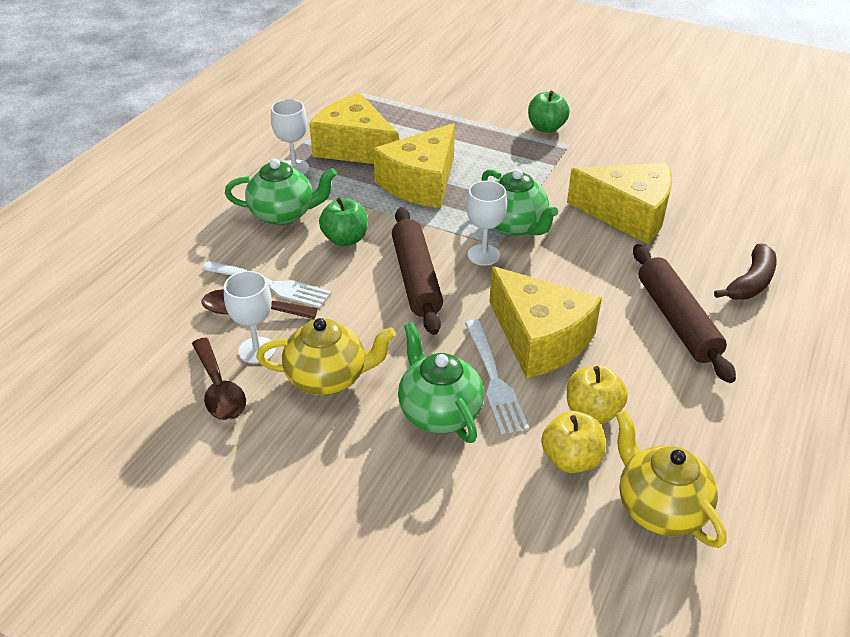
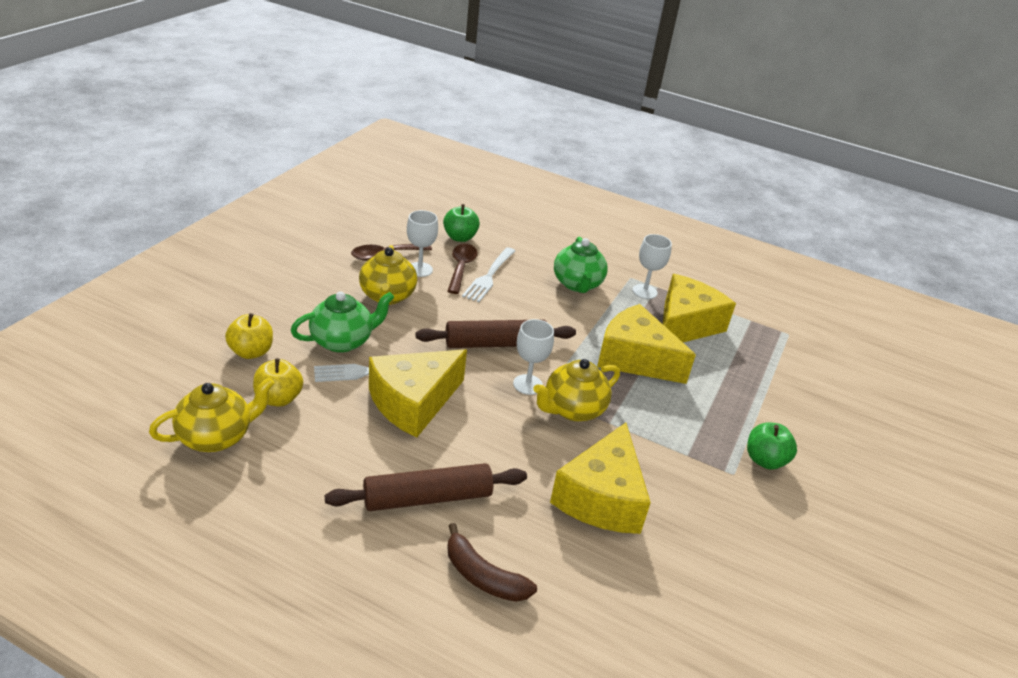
camera: 85 degrees right, 5 degrees down
(345, 239) = (546, 312): green apple -> green apple (460, 237)
(514, 226) = (572, 409): green teapot -> yellow teapot
(592, 412) = (323, 418): yellow apple -> yellow apple (251, 352)

